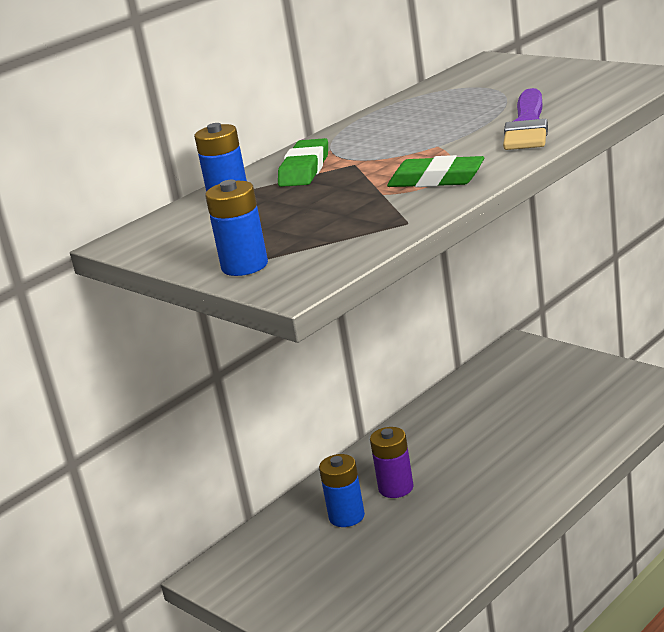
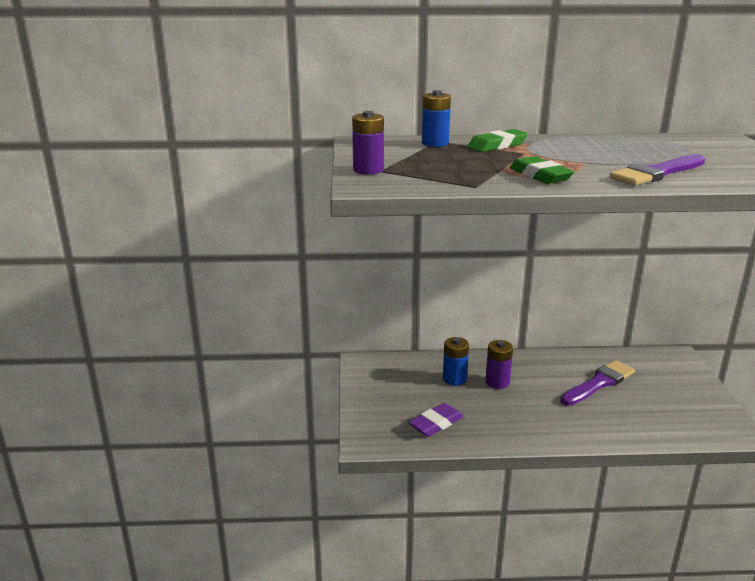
camera: 40 degrees right, 0 degrees up
(244, 266) = (368, 170): blue battery -> purple battery
(404, 576) = (436, 423): none -> purple eraser
(492, 420) = (599, 383): none -> purple brush

